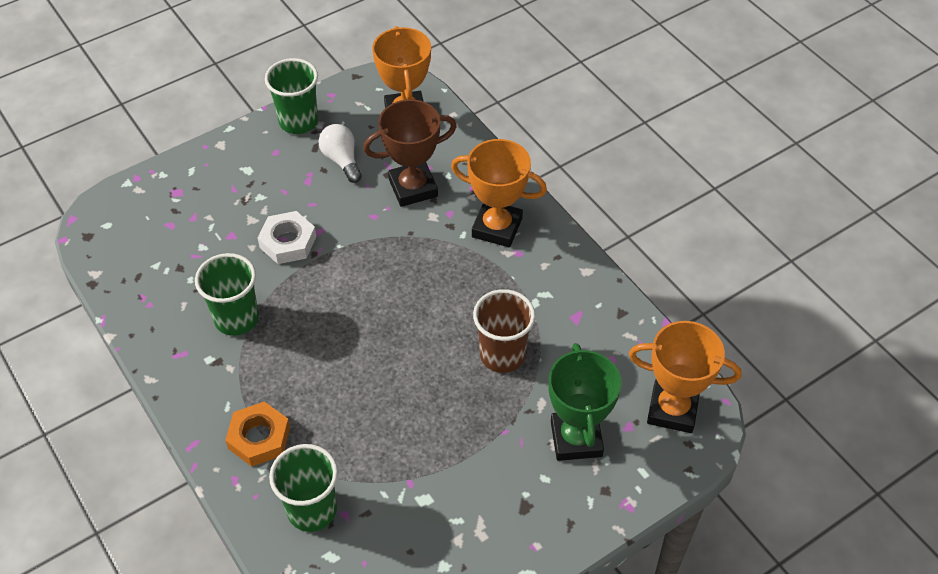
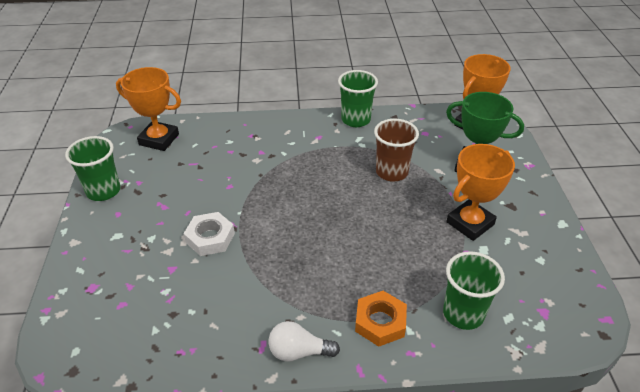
camera: 60 degrees left, 10 degrees down
(236, 319) = (256, 295): green cup -> green cup (355, 120)
(342, 160) = (164, 182): white light bulb -> white light bulb (299, 352)
(413, 188) = (224, 159): brown trophy -> none
(497, 228) = (291, 137): orange trophy -> orange trophy (470, 223)

